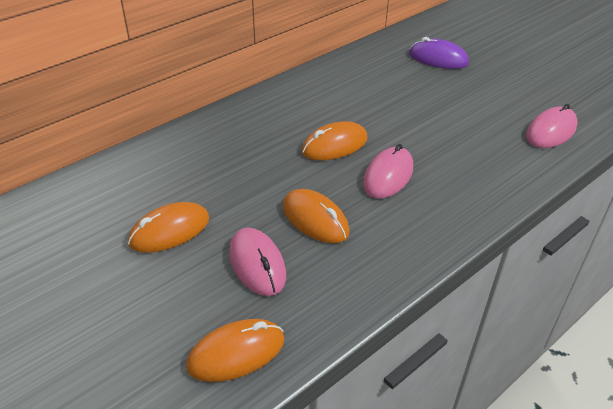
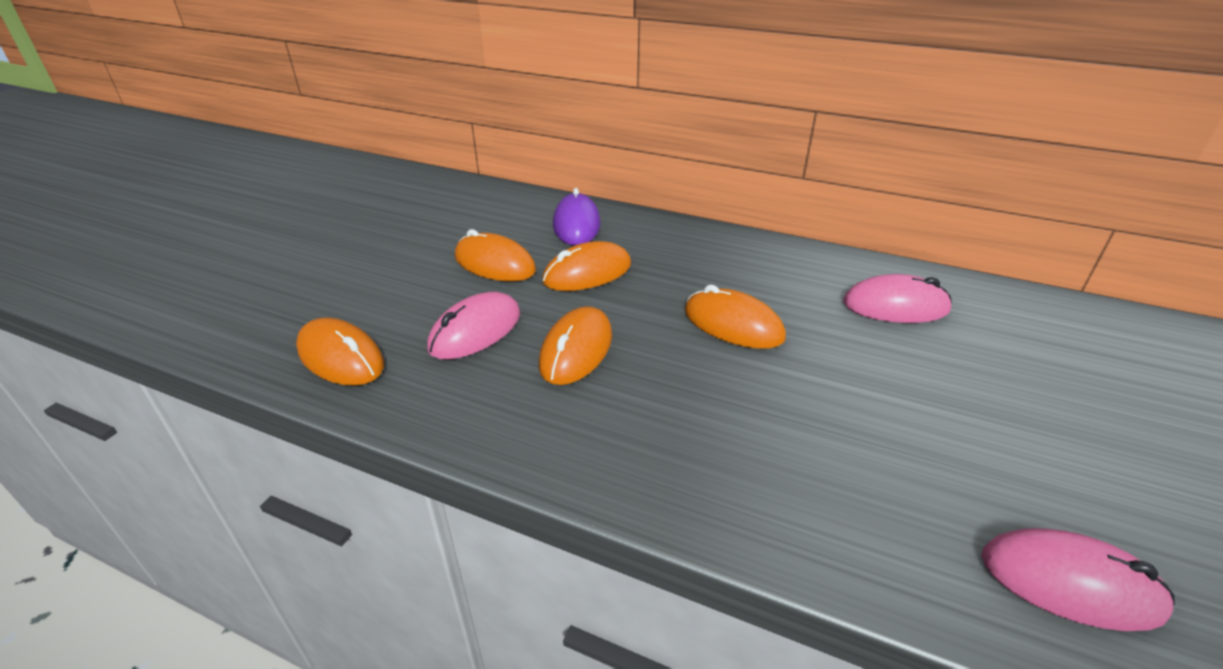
camera: 65 degrees right, 5 degrees down
(226, 186) = (587, 273): none -> orange mouse
(388, 176) = (714, 389): pink mouse -> pink mouse (895, 306)
(438, 59) = (1083, 366): purple mouse -> purple mouse (576, 225)

